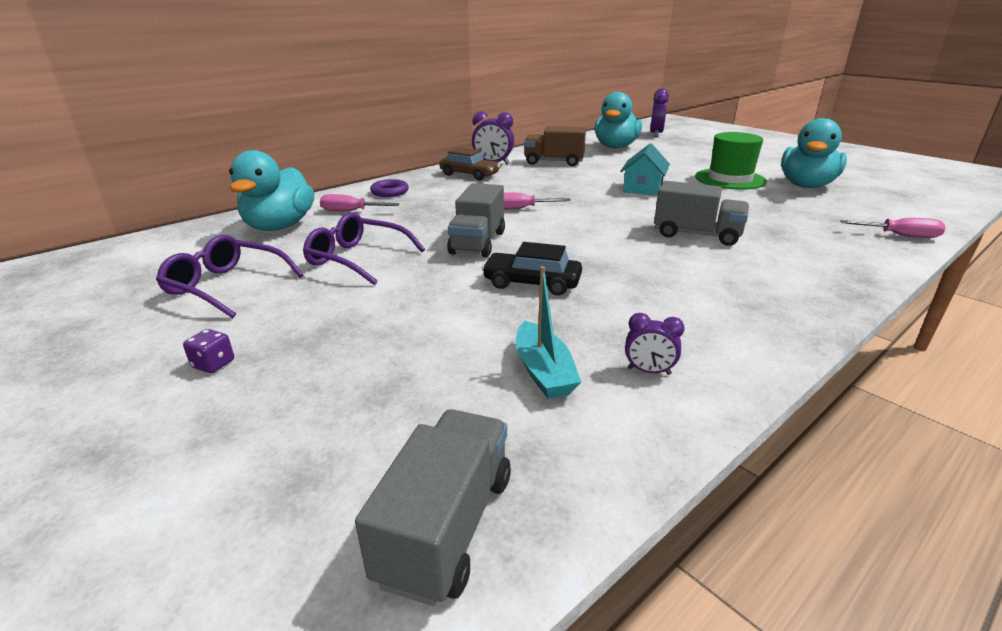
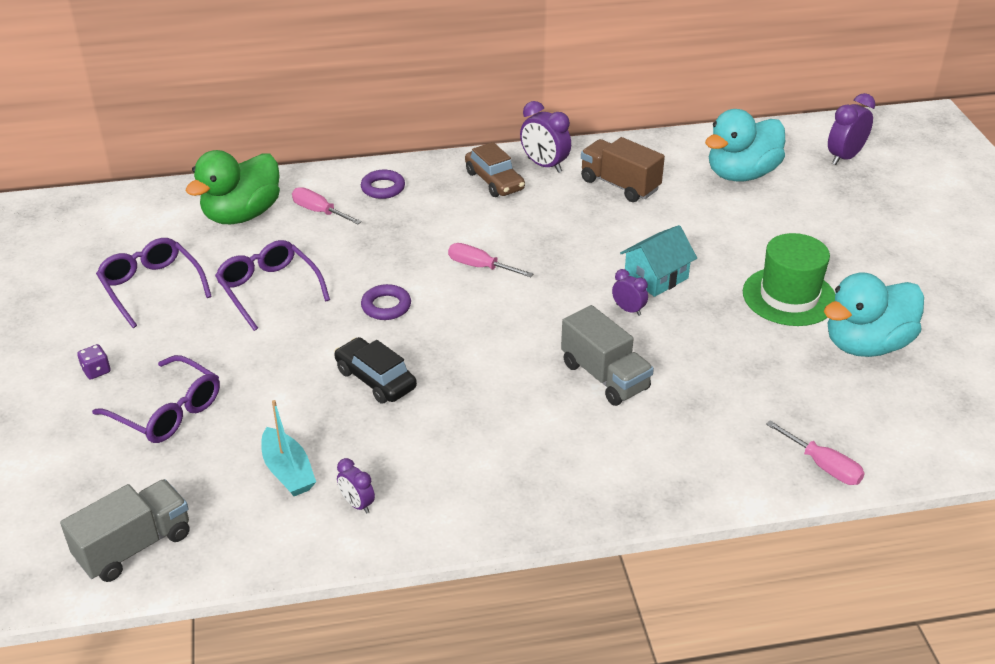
camera: 30 degrees right, 10 degrees up
(280, 226) = (242, 215): turquoise duck -> green duck
(343, 369) = (167, 411): none -> purple glasses
(477, 243) = (386, 306): grey truck -> purple ring
(543, 371) = (288, 471): turquoise boat -> turquoise boat turned 45 degrees counterclockwise
(653, 204) = (628, 310): none -> purple clock

